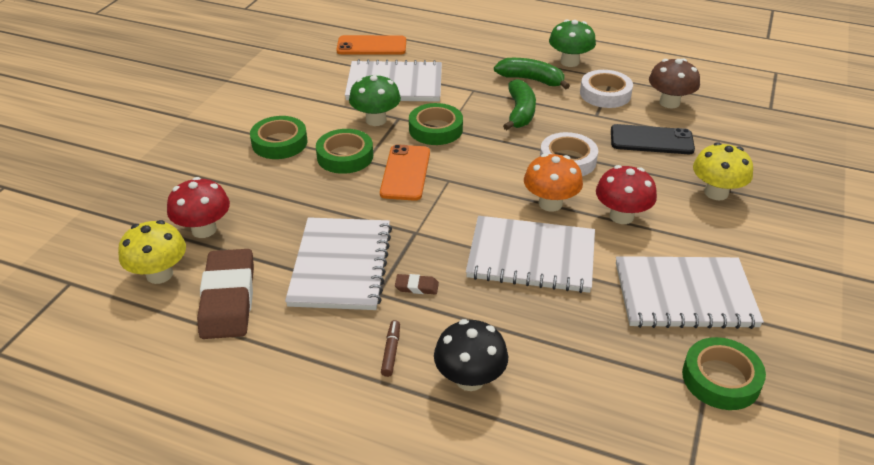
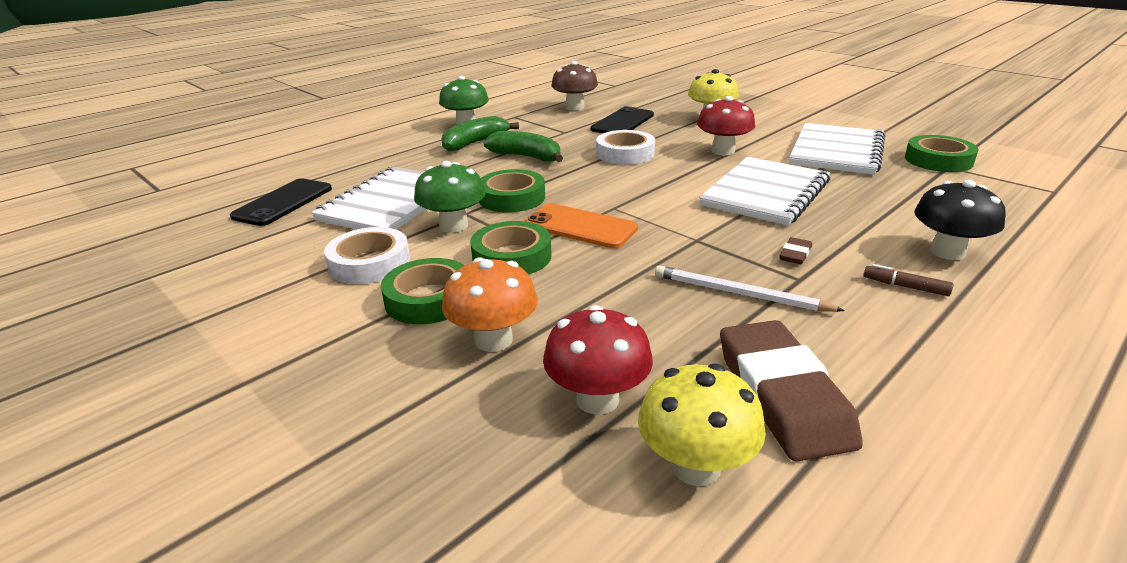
camera: 65 degrees left, 10 degrees down
(228, 299) = (782, 396): brown eraser -> brown eraser turned 60 degrees clockwise
(341, 265) = (739, 294): white notebook -> white pencil
(371, 46) = (283, 202): orange phone -> black phone
(550, 203) = (687, 172): orange mushroom -> orange mushroom (493, 340)
(605, 94) = (535, 123): white tape -> white tape (369, 263)

